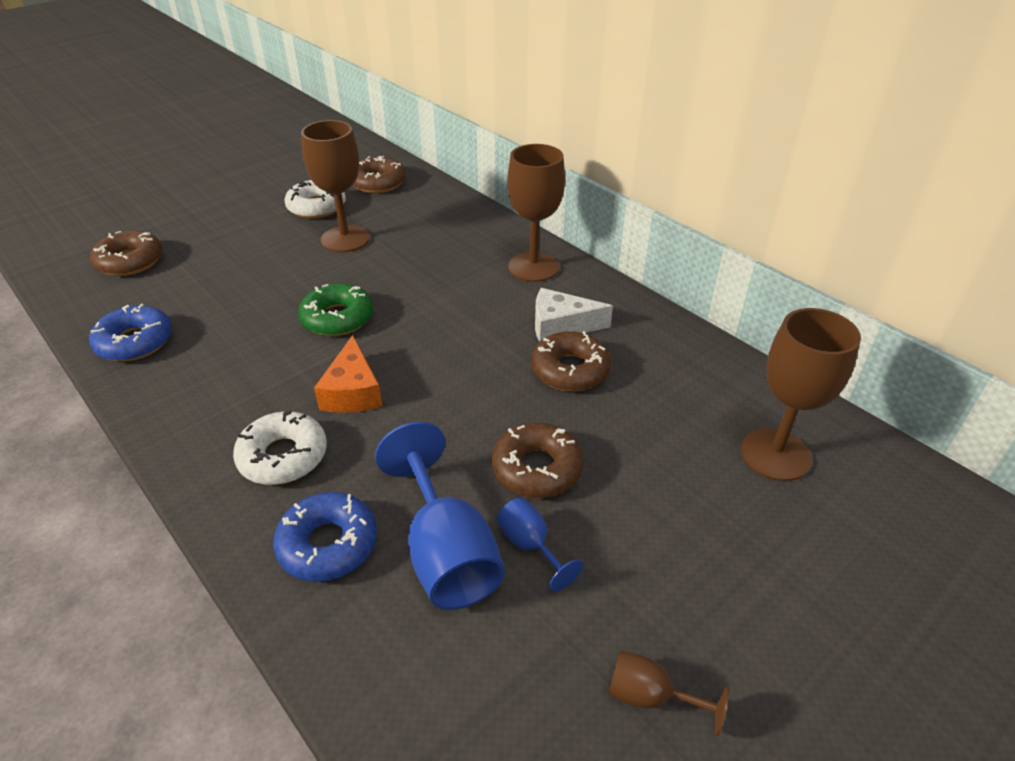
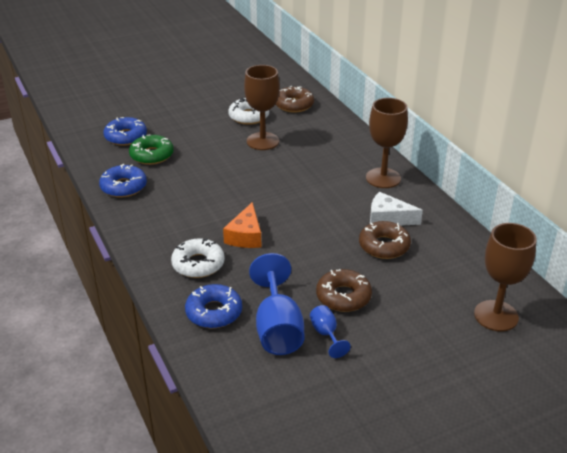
camera: 15 degrees right, 5 degrees down
(130, 261) = (126, 137): brown donut -> blue donut
(337, 318) = (246, 191): green donut -> green donut (152, 155)
(650, 696) = (366, 414): brown goblet -> none

